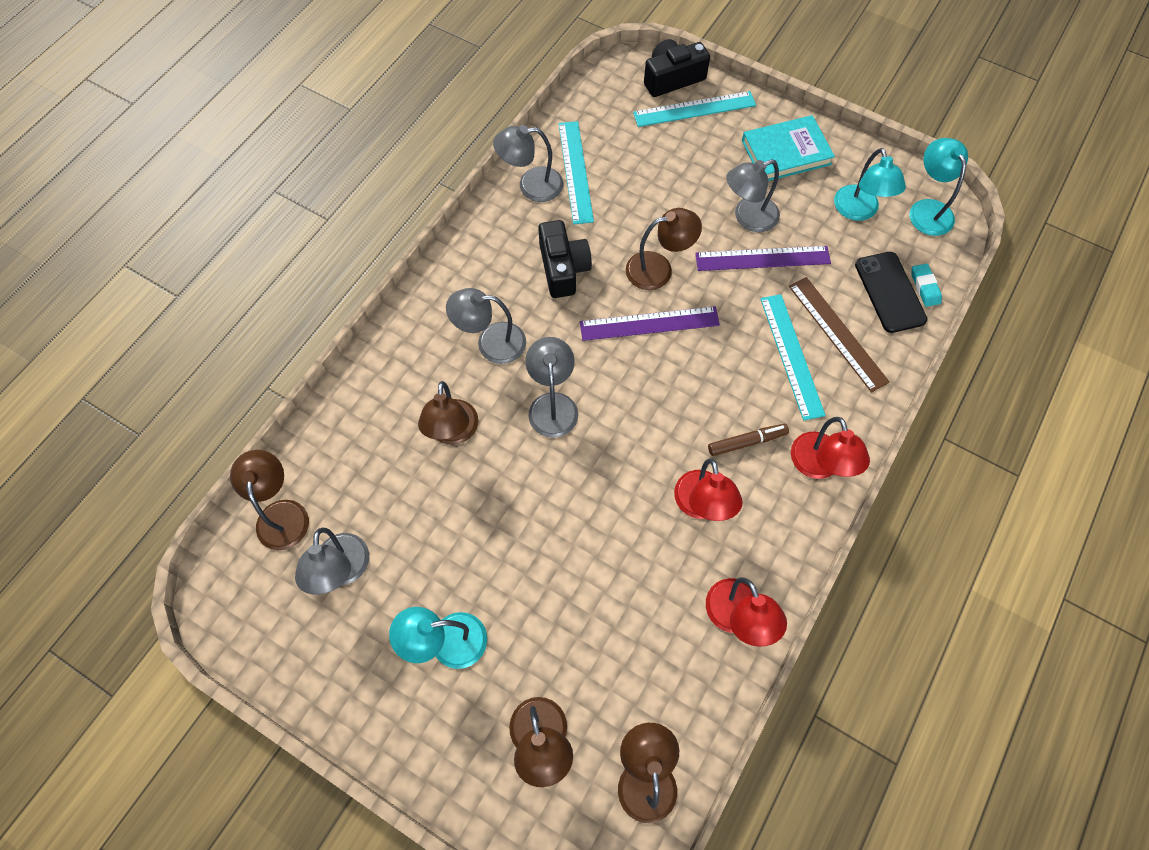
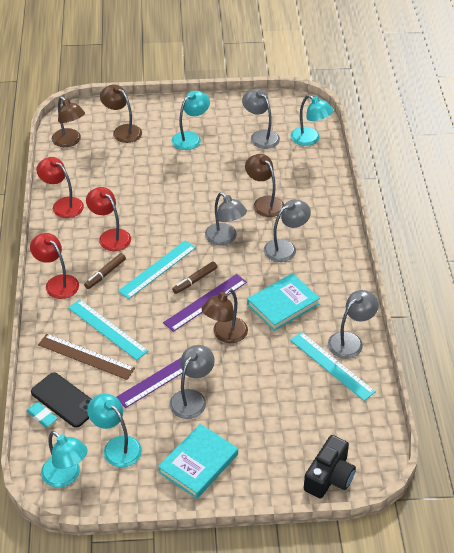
camera: 145 degrees right, 20 degrees down
(281, 513) = (310, 139): brown lamp -> turquoise lamp
(563, 268) = (283, 304): black camera -> turquoise book
(640, 362) = (195, 280): none -> brown marker
(694, 109) = (291, 460): turquoise ruler -> turquoise ruler (157, 269)

